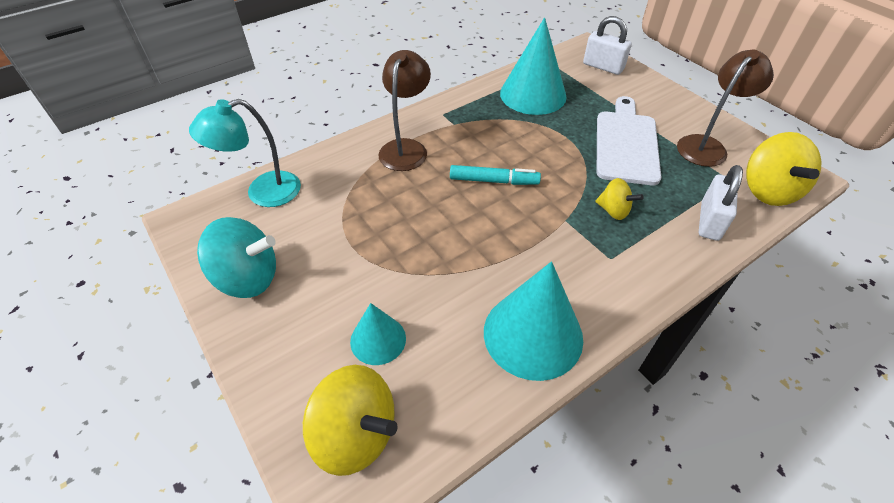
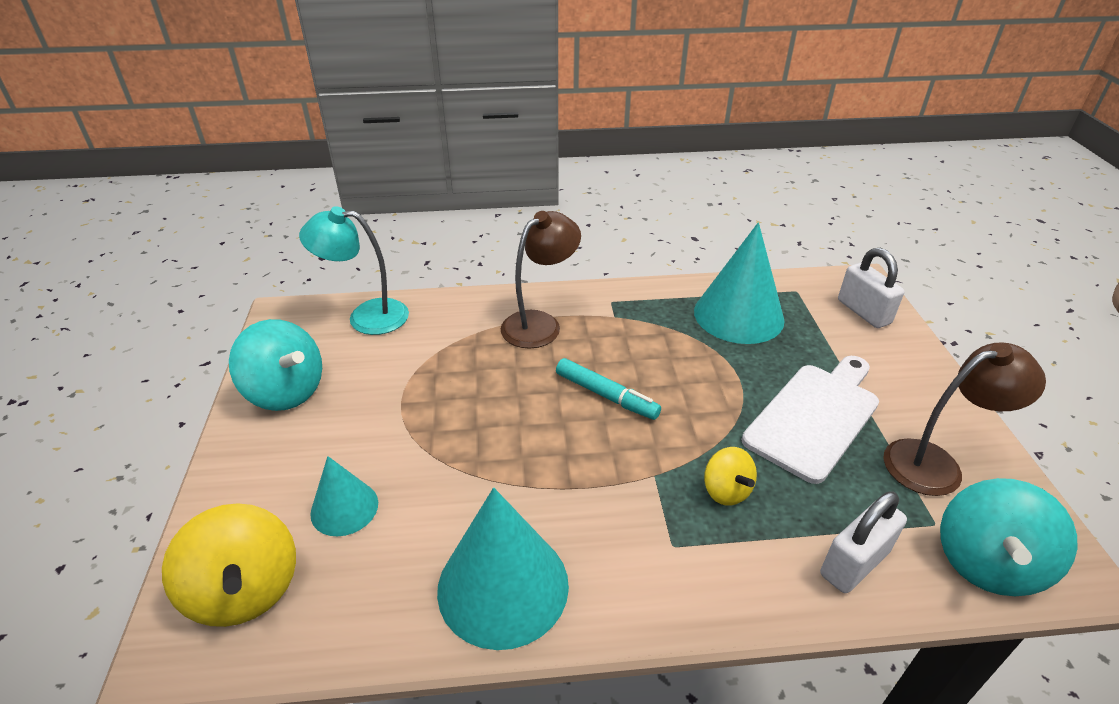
camera: 30 degrees right, 10 degrees down
(768, 191) = (987, 563): yellow spinning top -> turquoise spinning top

